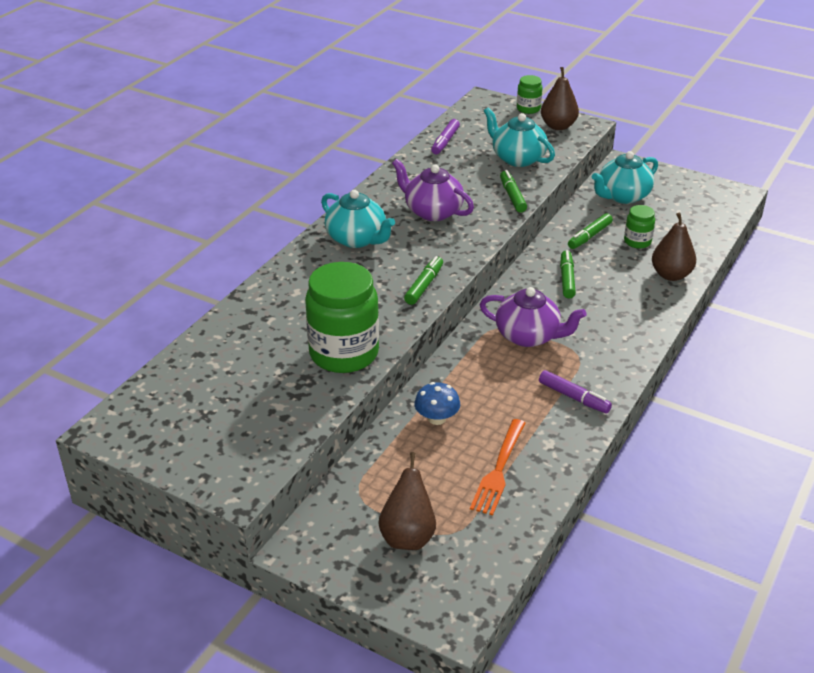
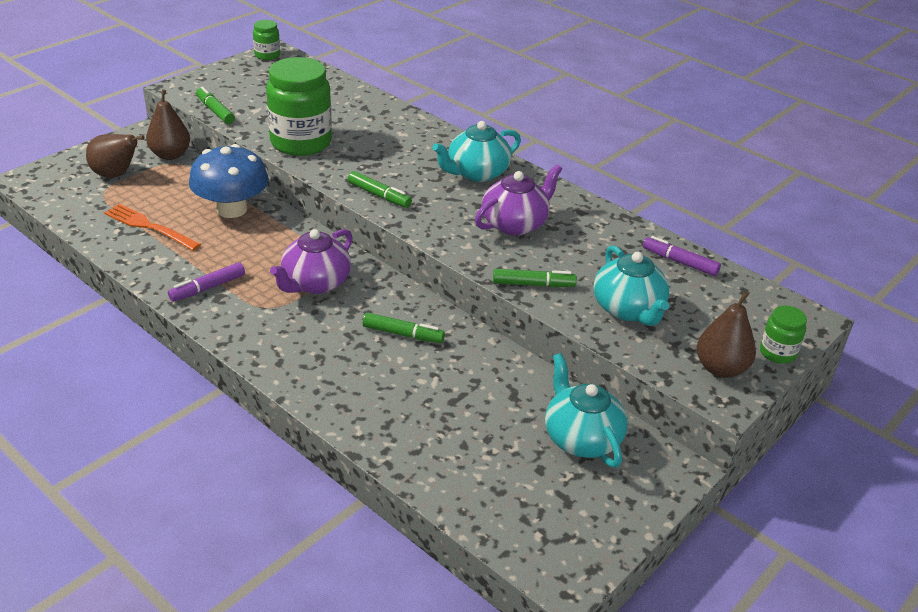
camera: 100 degrees right, 0 degrees up
(437, 418) = (232, 209): blue mushroom -> blue mushroom, size x1.88
(517, 158) = (628, 309): turquoise teapot -> turquoise teapot turned 105 degrees clockwise
(589, 236) = (487, 377): green marker -> green marker (215, 111)
(637, 242) = (461, 417): green jar -> green jar (267, 55)
(671, 275) = (376, 423): brown pear -> brown pear (170, 155)

